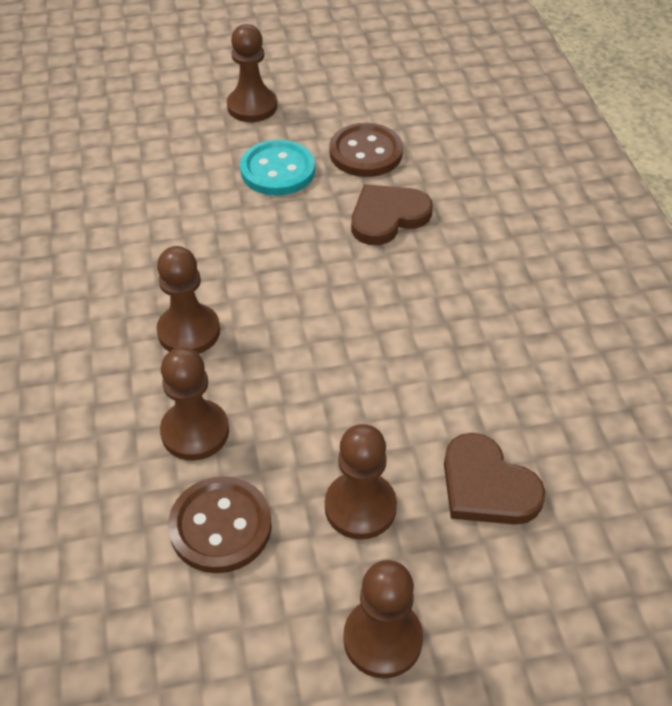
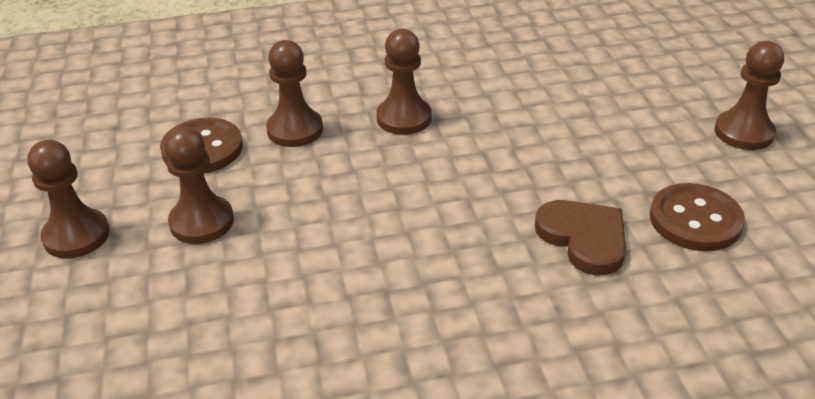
camera: 90 degrees right, 10 degrees down
(277, 170) = (639, 156): turquoise button -> none
(487, 486) = (205, 306): brown heart -> none

